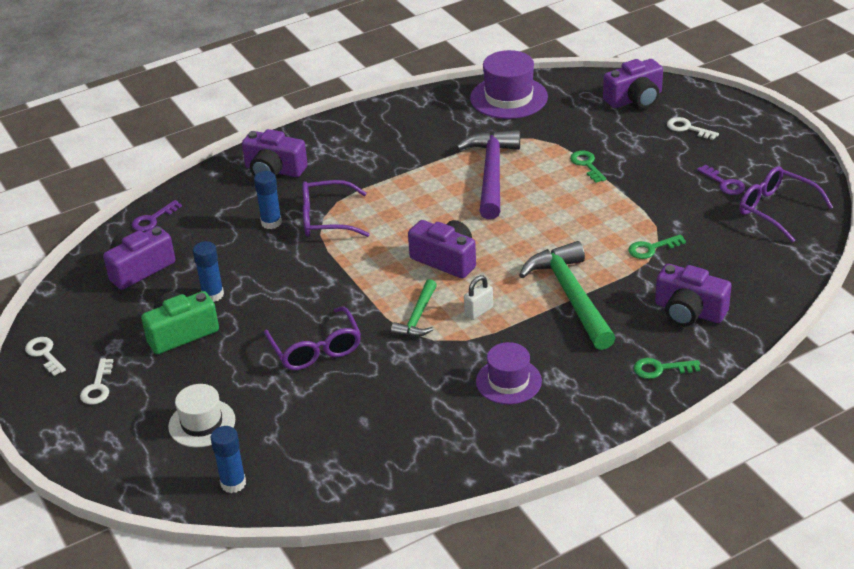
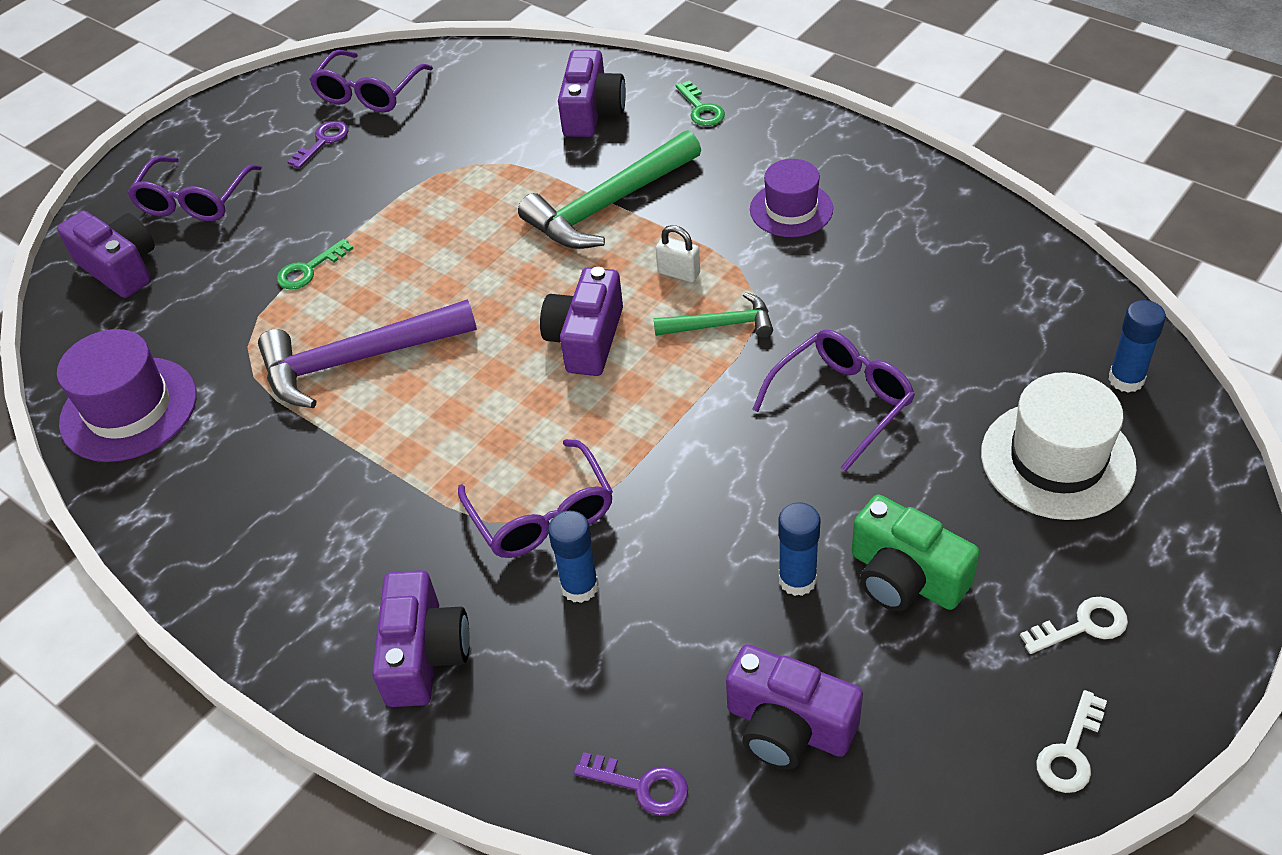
camera: 110 degrees left, 10 degrees up
(202, 423) = (1057, 460): white hat -> white hat, size x1.50
(651, 248) = (484, 166): green key -> none
(687, 128) = (195, 200): white key -> purple glasses

